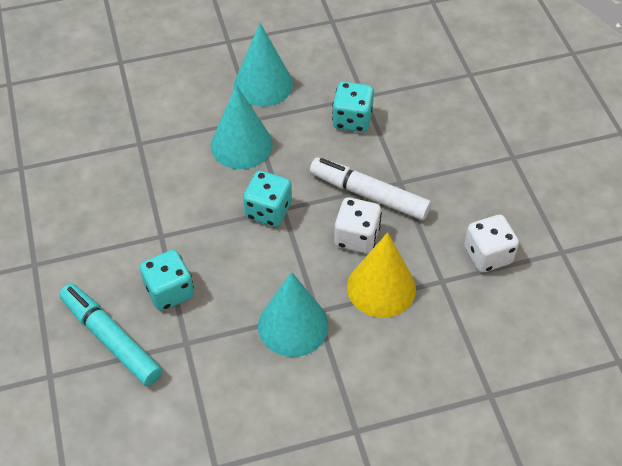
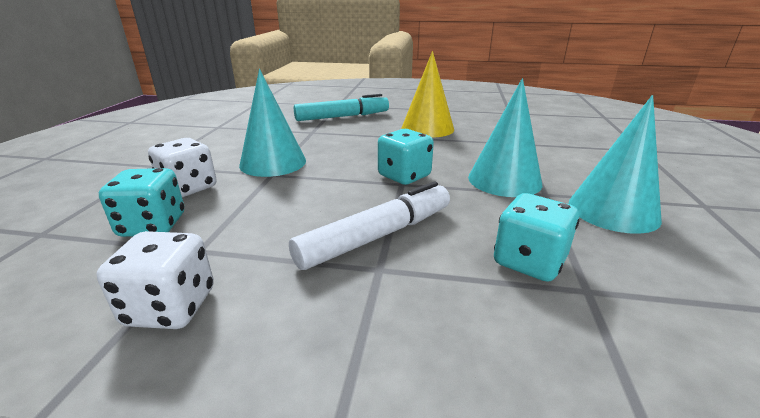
camera: 115 degrees right, 25 degrees down
(169, 291) = (359, 133): turquoise dice -> turquoise dice (153, 225)
(356, 237) = (324, 211): white dice -> white dice (189, 188)
(381, 287) = (248, 208): yellow cone -> yellow cone (427, 128)

